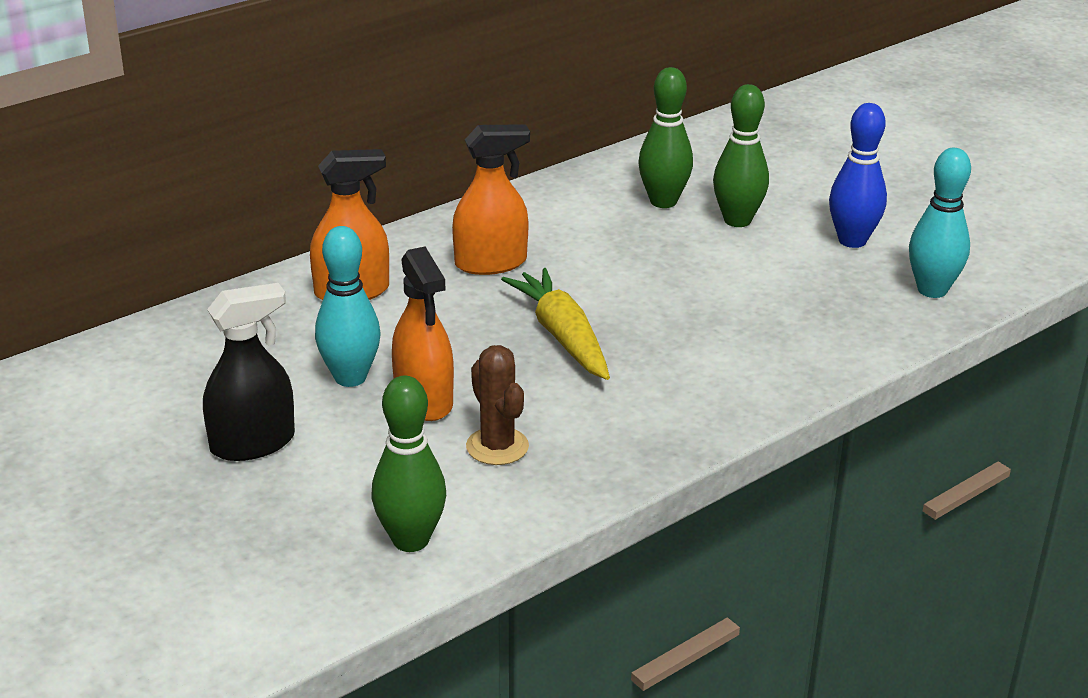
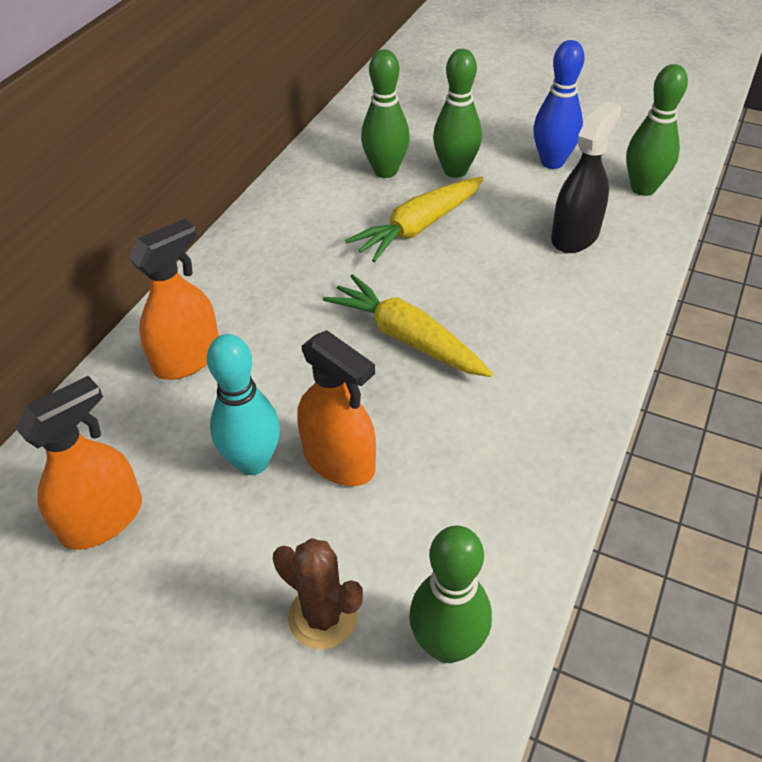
camera: 25 degrees left, 15 degrees up
(253, 443) = (210, 588): black spray bottle -> black spray bottle (575, 236)
(491, 263) = (290, 281): orange spray bottle -> orange spray bottle (102, 519)
(497, 447) = (442, 488): brown cactus -> brown cactus (323, 616)
(653, 256) = (418, 227): none -> yellow carrot
(932, 290) = (643, 188): turquoise bowling pin -> green bowling pin

